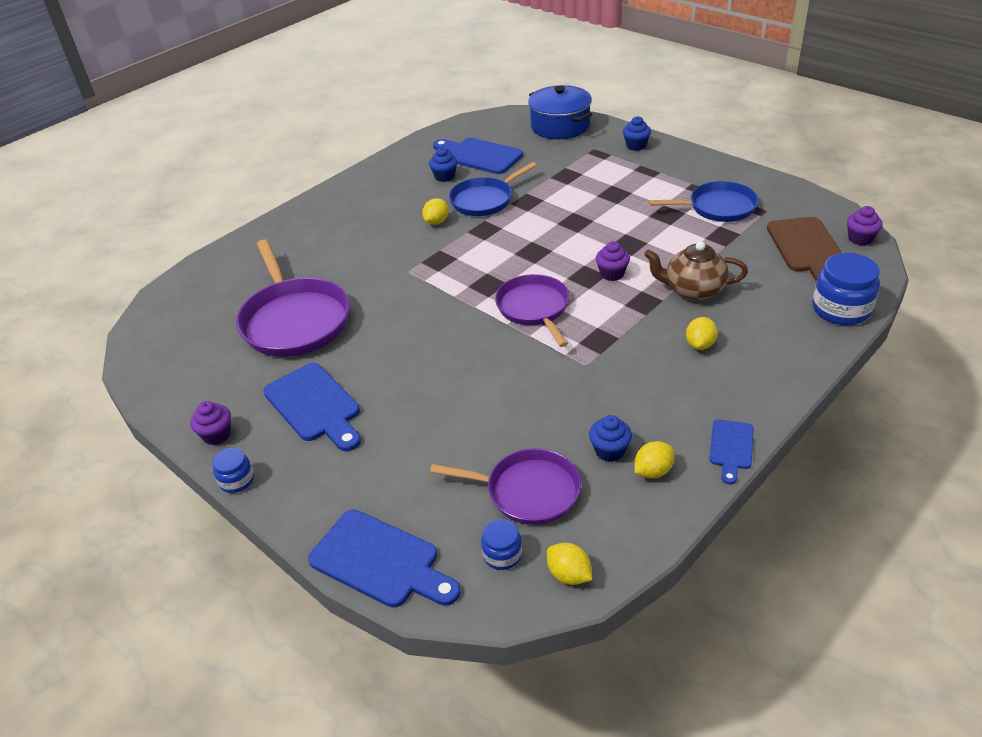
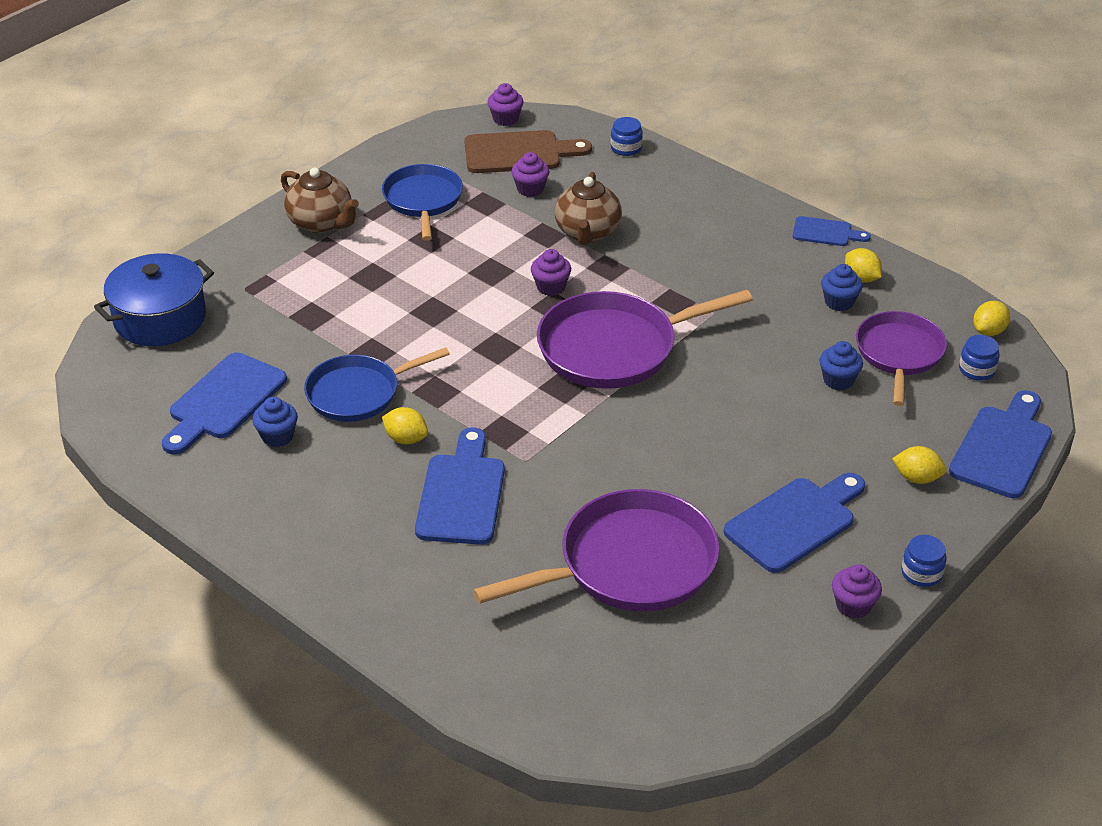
camera: 95 degrees left, 0 degrees up
(379, 247) = (461, 494): none -> blue cutting board
(484, 200) = (358, 393): blue pan -> blue pan turned 105 degrees clockwise
(534, 308) = (614, 348): purple pan -> purple pan, size x1.53
(636, 146) = (248, 251): blue cupcake -> blue cupcake (838, 380)
(676, 168) = (321, 223): none -> brown teapot
(700, 344) = (681, 236): yellow lemon -> yellow lemon (917, 478)
(751, 257) = (530, 189): none -> purple cupcake
(841, 309) = (626, 148): blue jar -> blue jar, size x0.54

